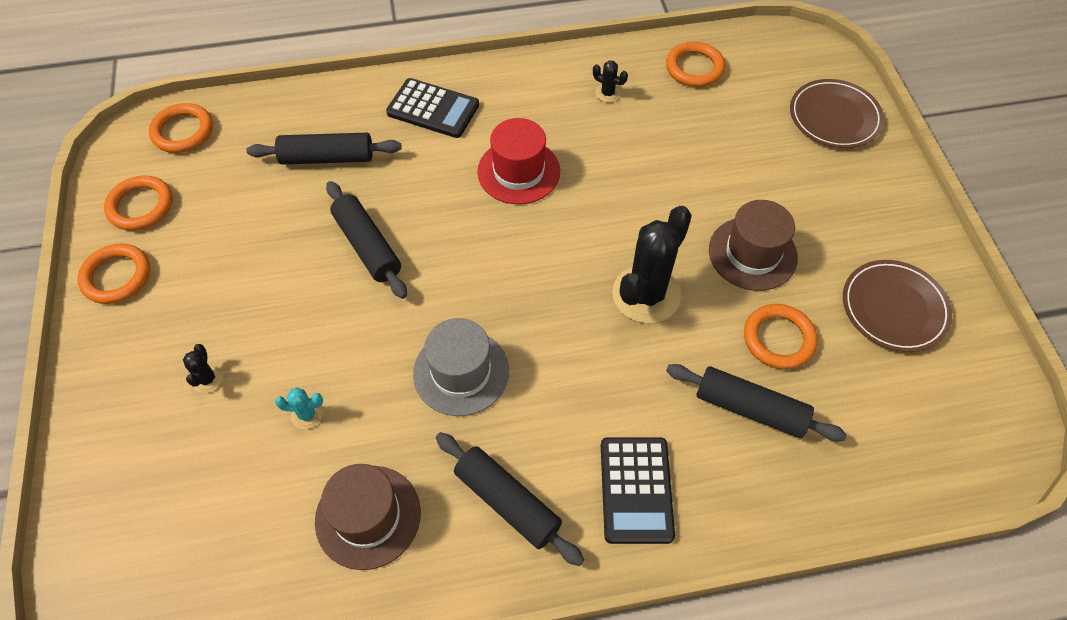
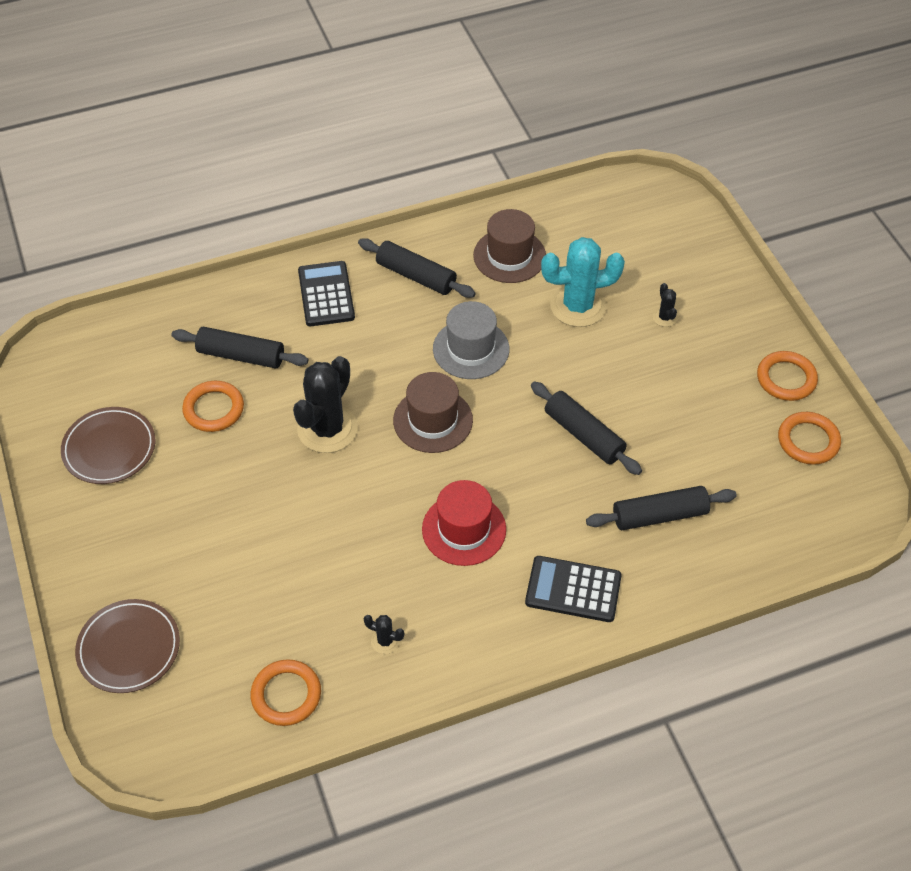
camera: 170 degrees right, 5 degrees down
(183, 131) = (820, 522): orange ring -> none
(307, 414) = (578, 306): turquoise cactus -> turquoise cactus, size x2.33
(752, 253) = (231, 479): brown hat -> brown hat (433, 420)

